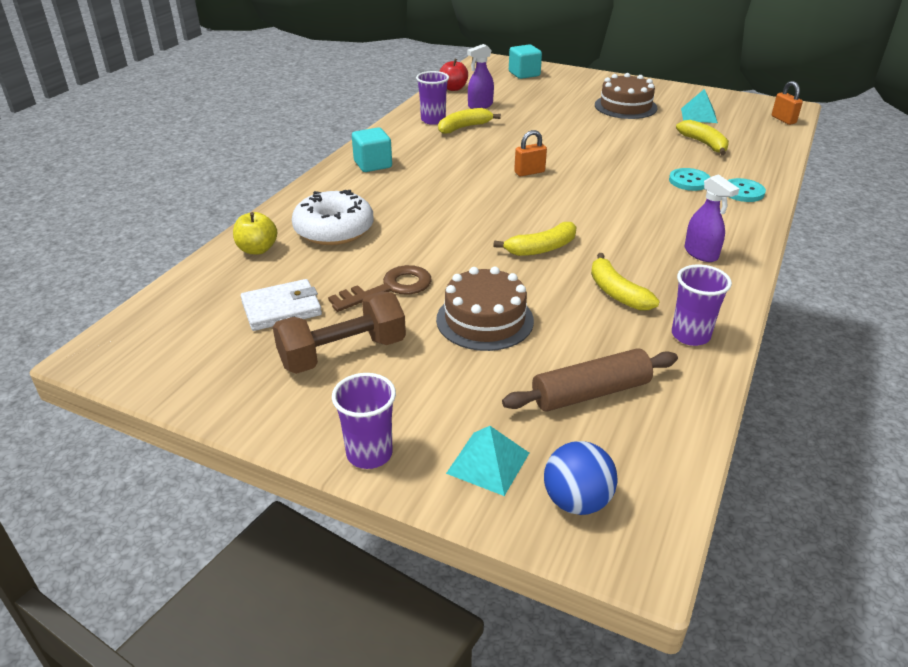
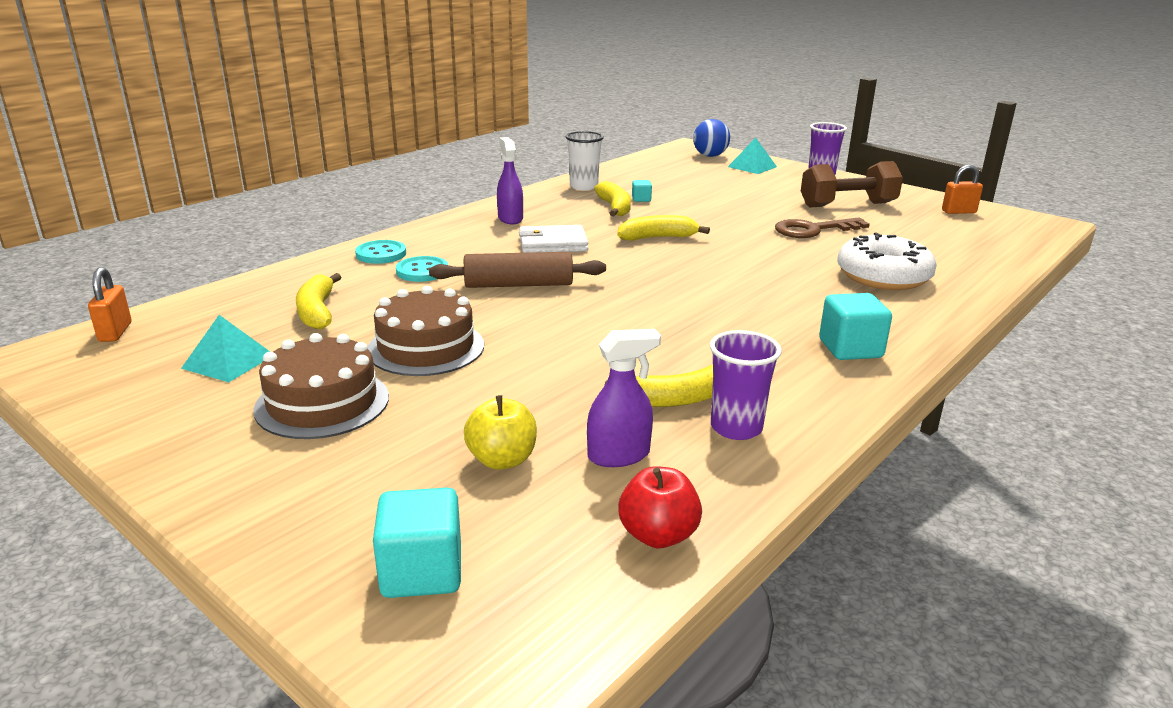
camera: 165 degrees left, 10 degrees down
(257, 249) = (964, 270): yellow apple -> yellow apple (502, 460)
(281, 308) = (910, 229): white wallet -> white wallet (553, 243)
(484, 320) = (734, 207): brown cake -> brown cake (426, 347)
(529, 172) = (615, 307): orange padlock -> orange padlock (958, 212)
(590, 393) = (676, 177): brown rolling pin -> brown rolling pin (518, 285)
(600, 317) = (641, 199): none -> turquoise cube
(690, 335) = (583, 186): purple cup -> white cup

